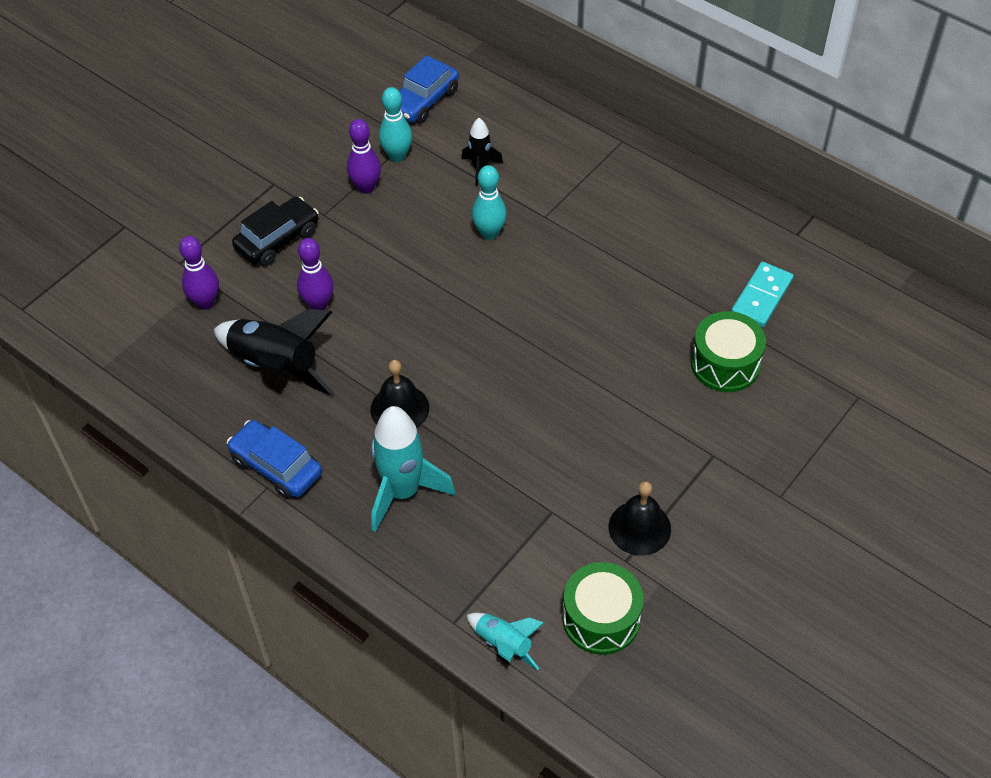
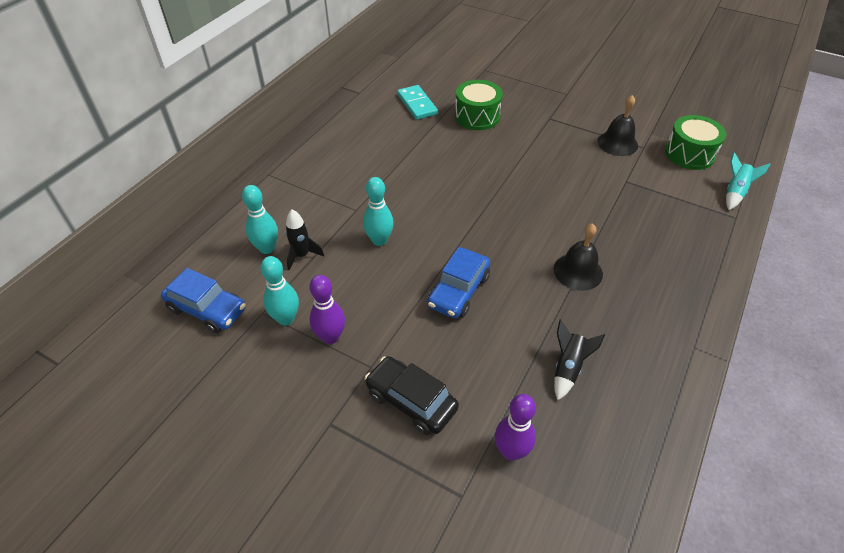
camera: 100 degrees left, 5 degrees down
(275, 366) = (568, 368): black rocket -> black rocket, size x0.54
(276, 466) = (671, 344): blue car -> blue car (458, 291)
(318, 305) = (487, 348): purple bowling pin -> none
(403, 492) = (652, 258): turquoise rocket -> none
(497, 141) = (267, 248): none -> turquoise bowling pin
(761, 297) = (417, 104): turquoise domino -> turquoise domino turned 45 degrees clockwise

